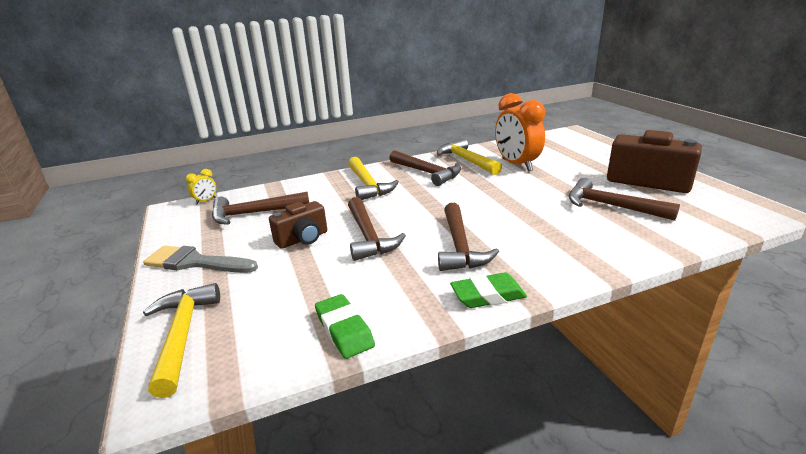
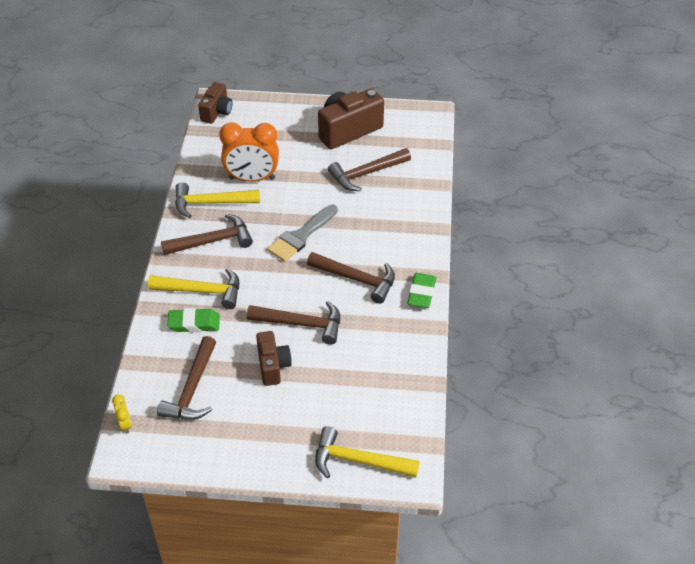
camera: 65 degrees left, 20 degrees up
(195, 262) = (257, 445): grey brush -> grey brush (301, 236)
(344, 330) = (409, 374): green eraser -> green eraser (194, 323)
(563, 135) = (217, 112): none -> brown camera

